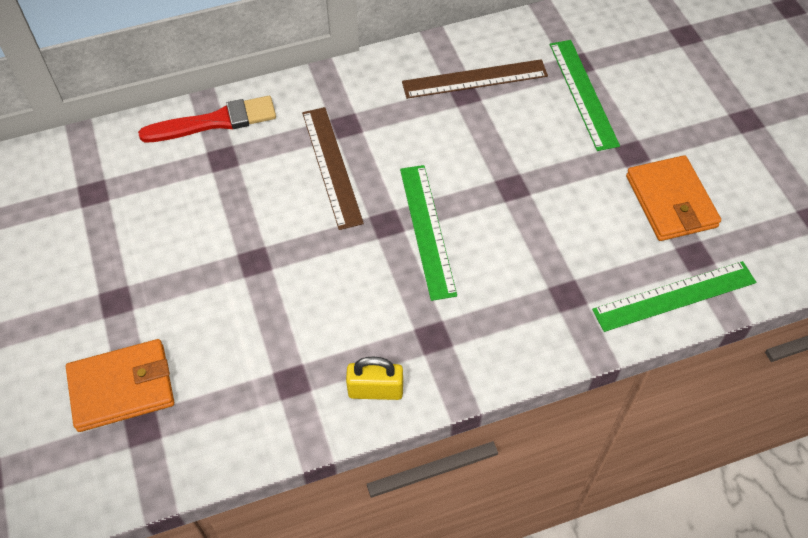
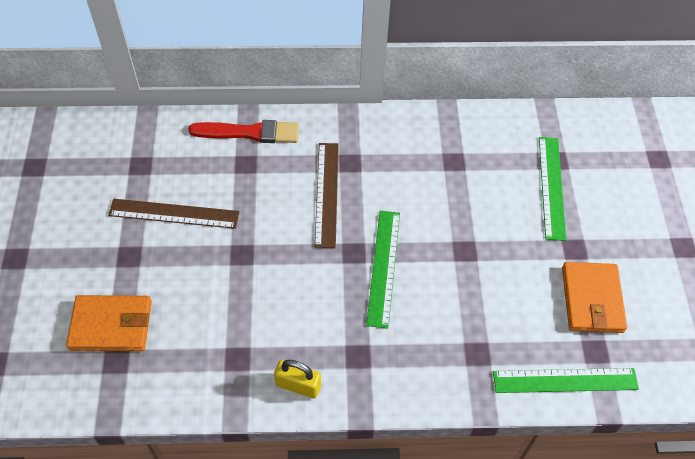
camera: 15 degrees right, 0 degrees up
(474, 79) = (466, 151): brown ruler -> brown ruler (174, 213)

